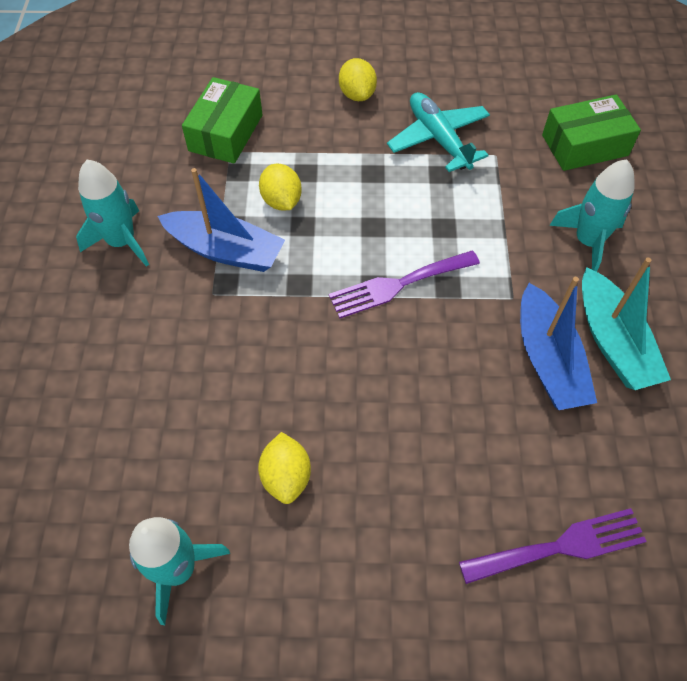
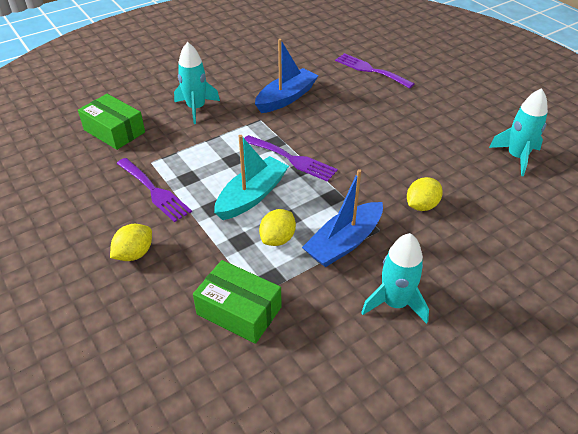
camera: 125 degrees left, 15 degrees down
(226, 133) = (239, 311): green box -> green box turned 45 degrees clockwise
(226, 250) = (344, 243): blue boat -> blue boat turned 120 degrees counterclockwise
(286, 476) = (438, 147): yellow lemon -> yellow lemon (421, 206)
(438, 139) = (154, 191): turquoise plane -> purple fork
(613, 342) = (256, 84): turquoise boat -> turquoise boat (252, 196)

